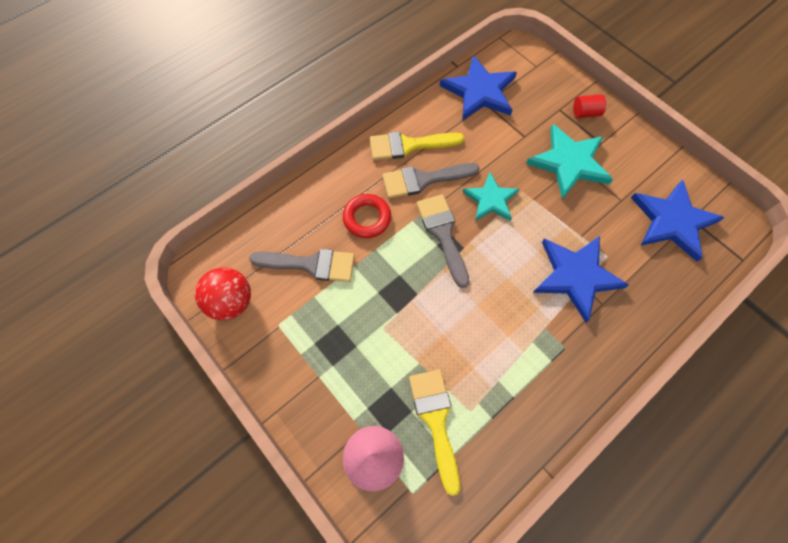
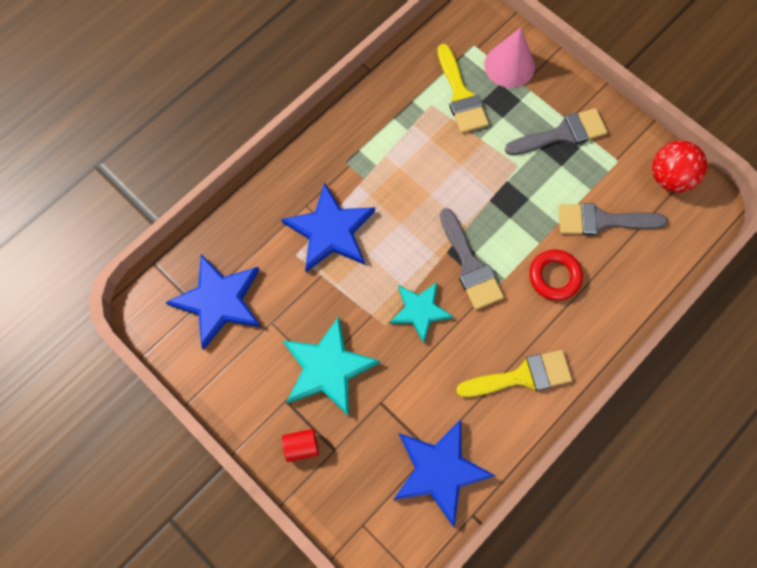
camera: 175 degrees right, 5 degrees up
(423, 180) = (498, 330): grey brush -> grey brush (562, 134)

